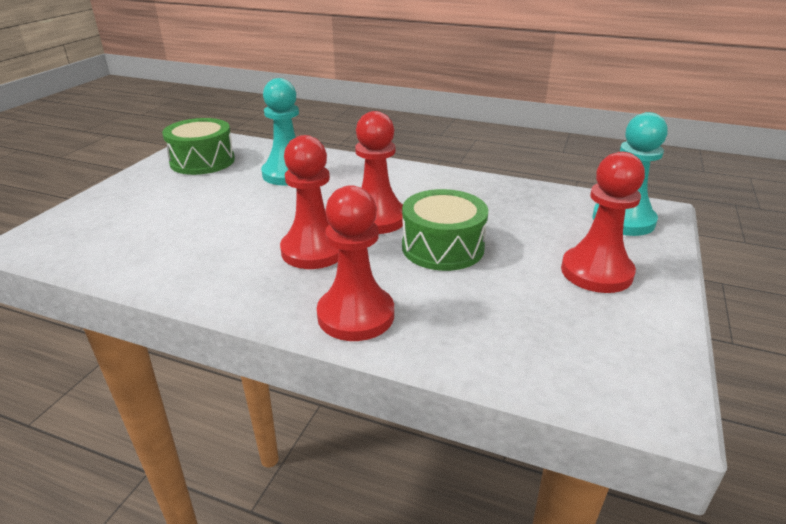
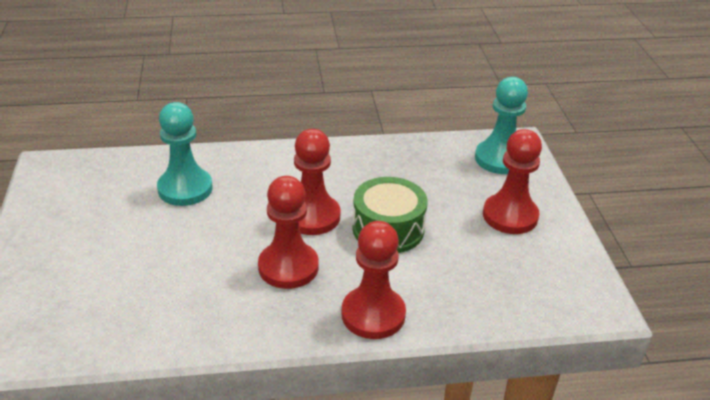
camera: 30 degrees left, 5 degrees up
(202, 161) = (77, 197): green drum -> none

